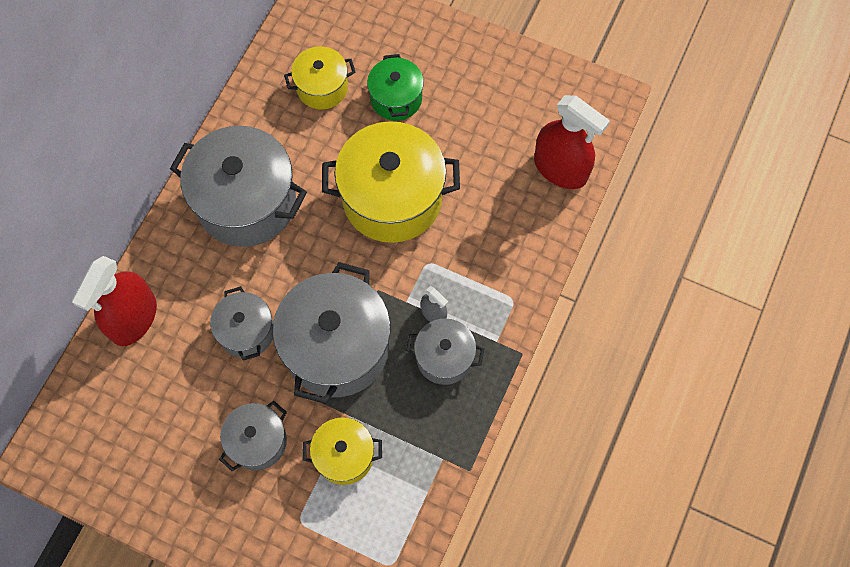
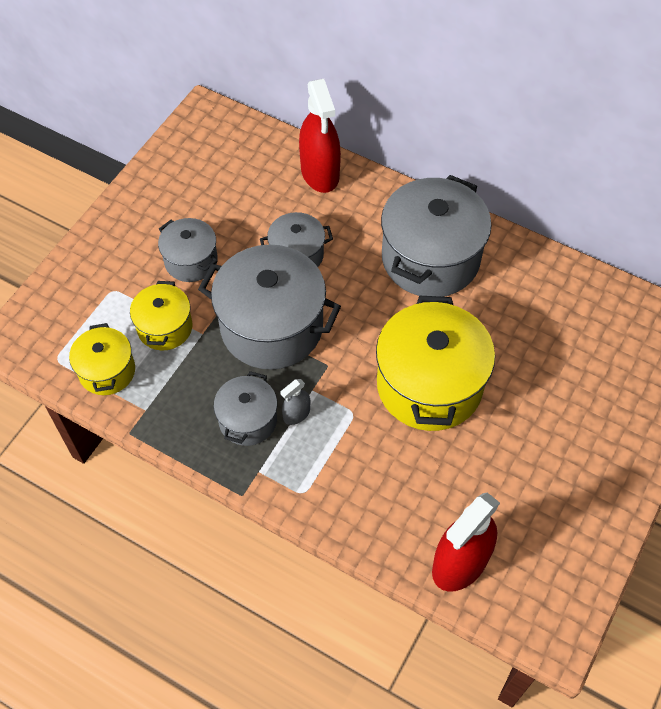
camera: 95 degrees right, 10 degrees down
(134, 318) = (320, 173): red spray bottle -> red spray bottle turned 135 degrees counterclockwise
(322, 88) = (562, 328): yellow pot -> yellow pot (107, 371)
(396, 99) = (550, 397): green pot -> none

